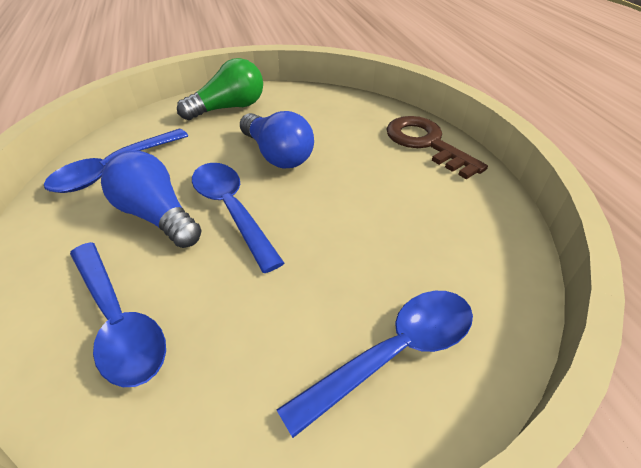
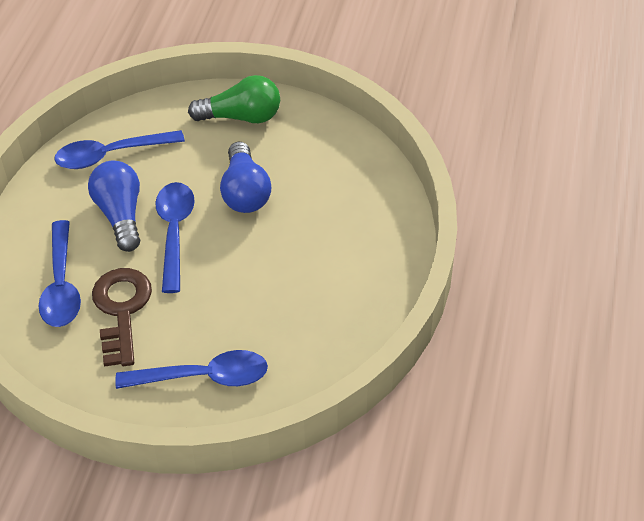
camera: 30 degrees right, 5 degrees up
(426, 143) = (383, 232): brown key -> brown key (121, 310)

